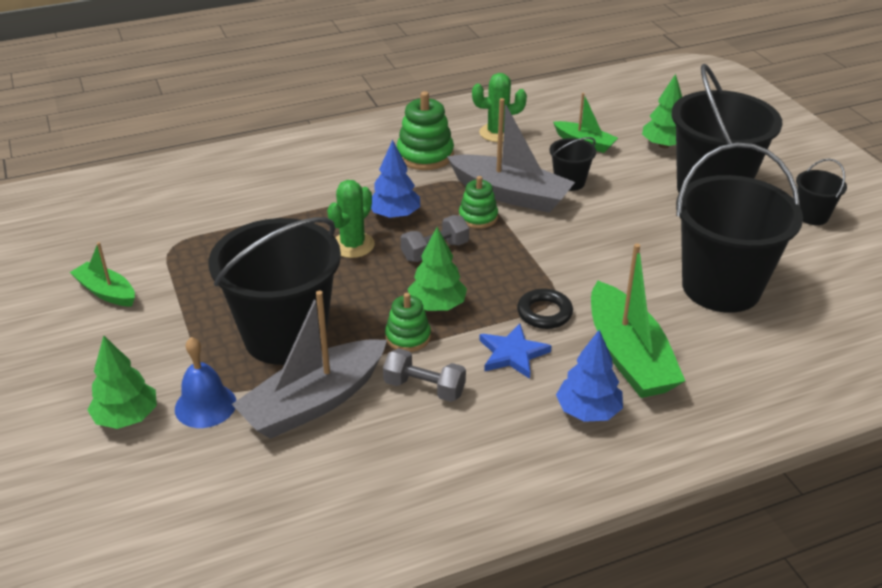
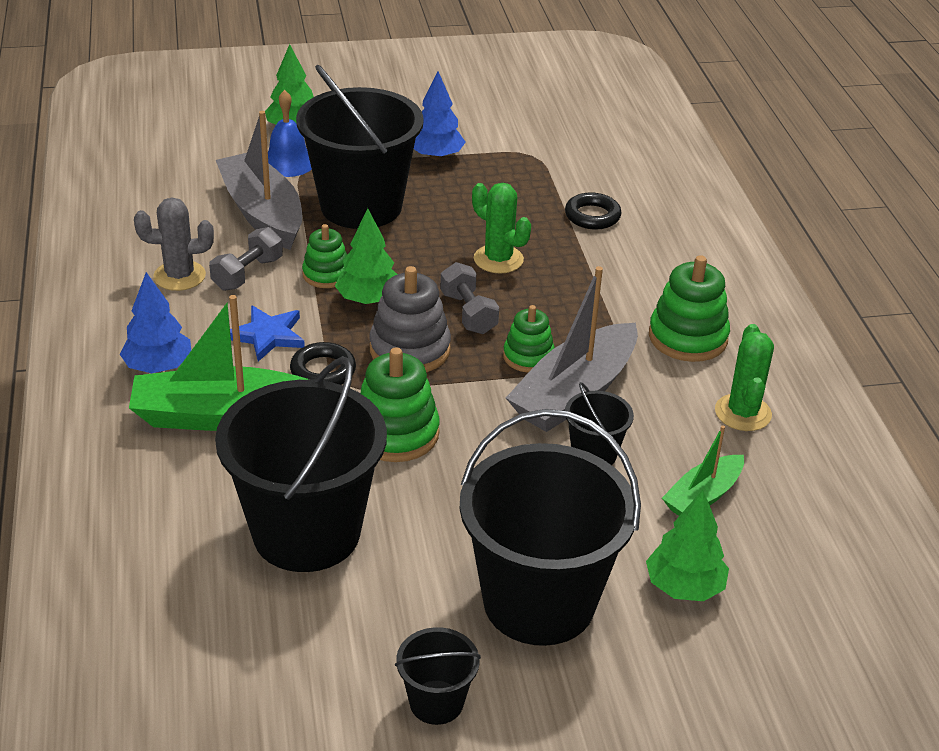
camera: 100 degrees right, 0 degrees up
(106, 292) = (468, 121): green boat -> none
(273, 205) = (592, 216): none -> black ring
(395, 215) = (551, 295): blue tree -> blue tree (436, 156)
(445, 435) = (179, 276): none -> grey cactus
(495, 273) = (410, 349): none -> grey stacking toy
(597, 265) = (395, 433): none -> green stacking toy

